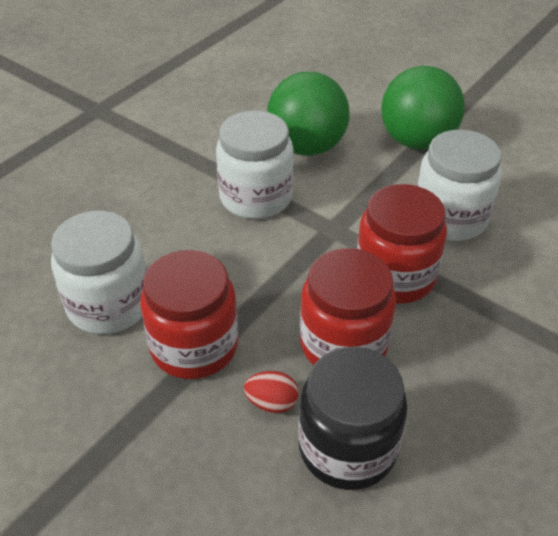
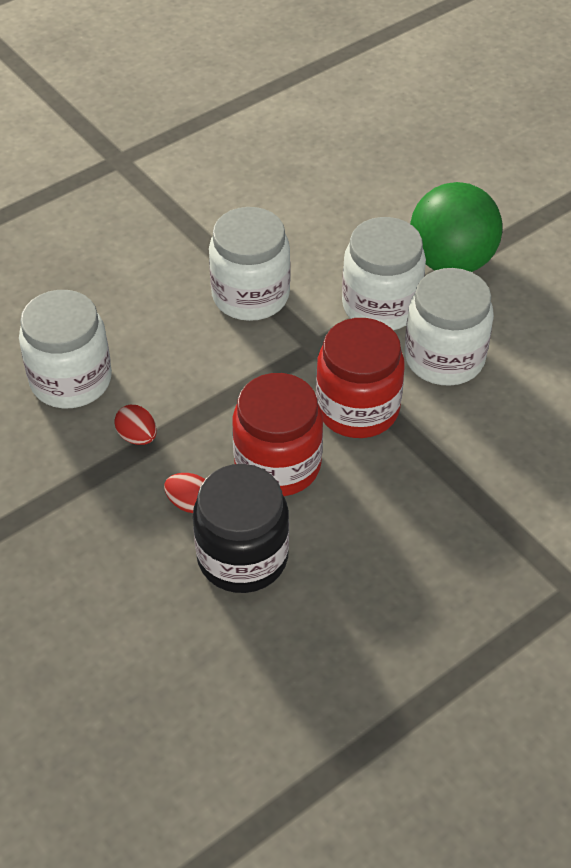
camera: 15 degrees right, 5 degrees up
(194, 346) = (137, 437): red jar -> red egg
(307, 147) = (327, 247): green ball -> none
(374, 185) = (381, 306): none -> white jar

